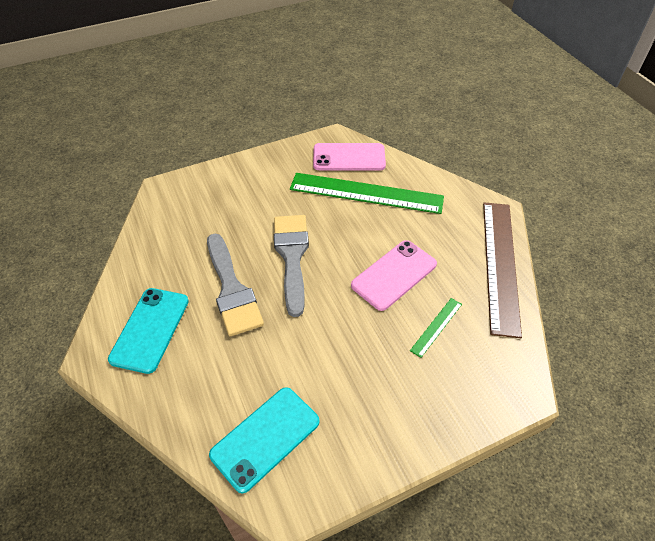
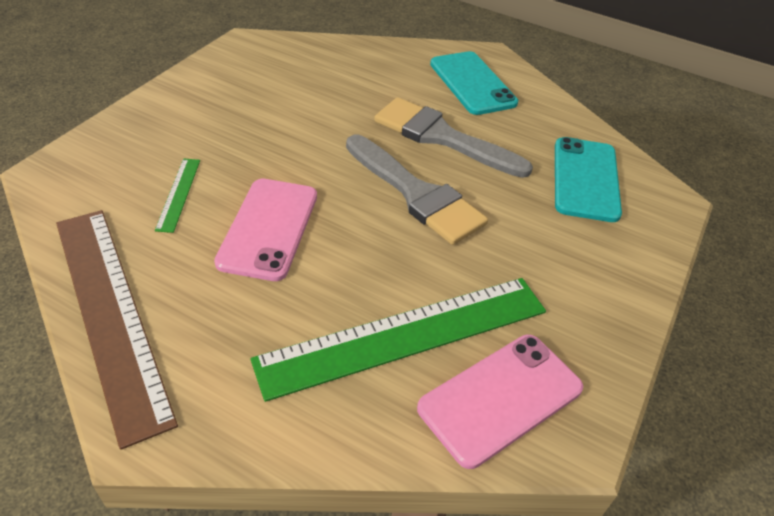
camera: 140 degrees right, 5 degrees down
(265, 438) = (294, 63): turquoise phone -> turquoise phone (585, 179)

